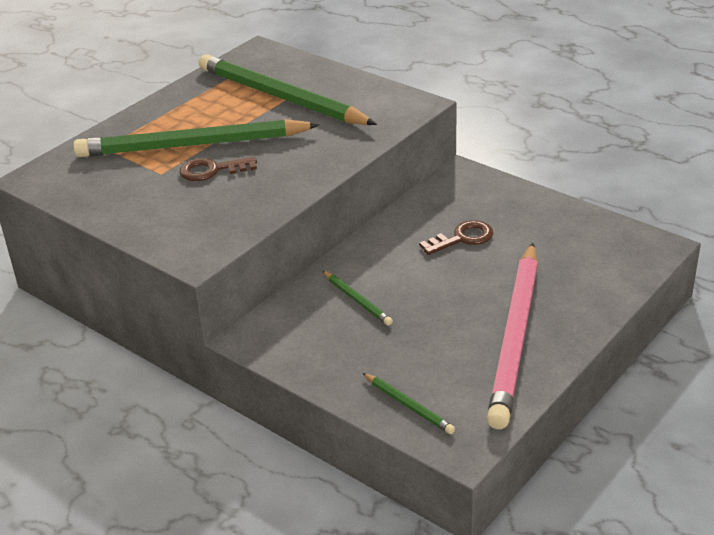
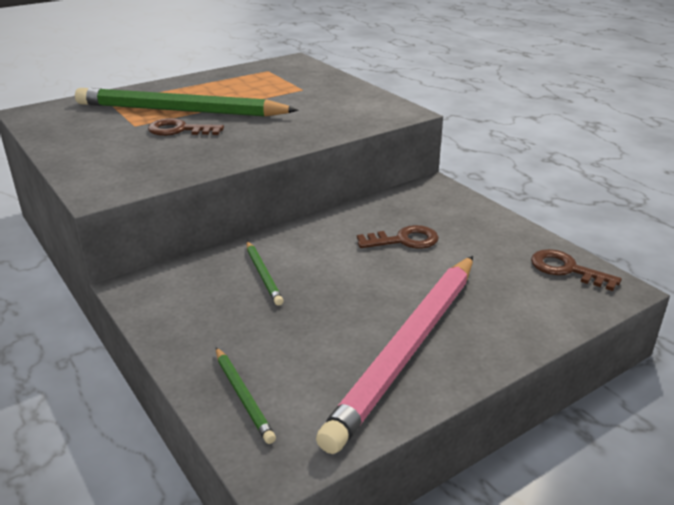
camera: 15 degrees right, 5 degrees down
(281, 97) = (285, 91): green pencil -> none
(612, 237) = (566, 269): none -> brown key

